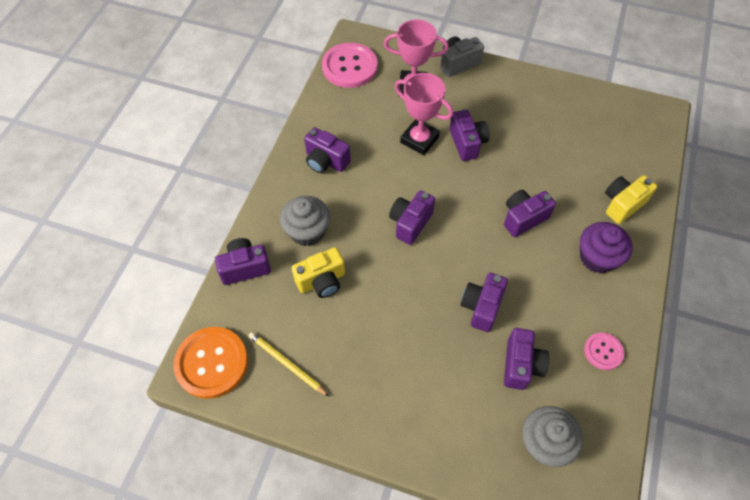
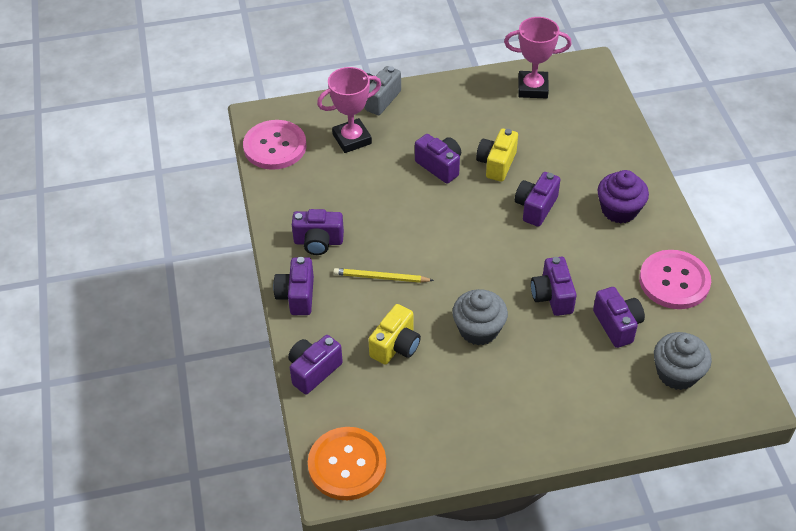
camera: 30 degrees left, 10 degrees down
(287, 364) = (417, 429): yellow pencil -> yellow pencil (381, 277)
(307, 231) = (348, 311): grey cupcake -> grey cupcake (478, 329)
(410, 223) = (439, 258): purple camera -> purple camera (297, 296)
(419, 140) = (393, 183): pink trophy -> pink trophy (532, 88)
(603, 351) = (674, 281): pink button -> pink button, size x1.87
(622, 204) = (610, 157): yellow camera -> yellow camera (496, 164)

